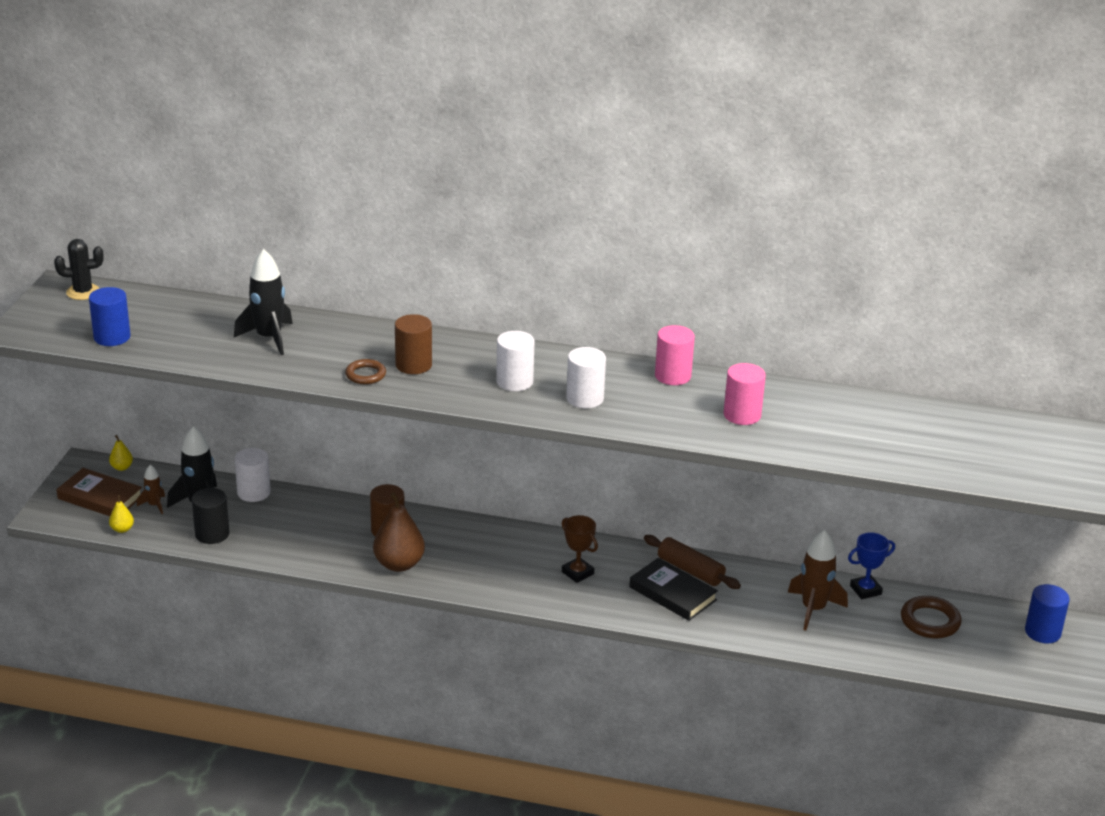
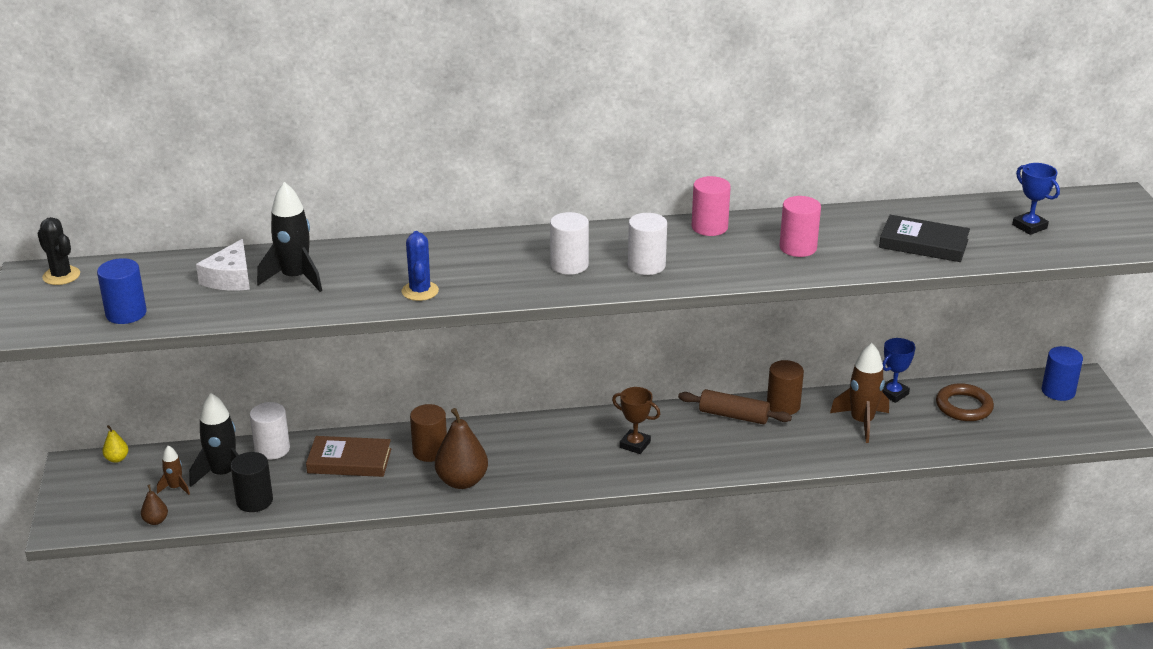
camera: 20 degrees left, 0 degrees up
(83, 292) = (61, 276): black cactus -> black cactus turned 75 degrees clockwise
(100, 497) = (112, 495): brown book -> brown book (349, 461)
(122, 529) = (156, 521): yellow pear -> brown pear
(216, 326) = (230, 278): none -> white cheese
(365, 375) = (420, 291): brown ring -> blue cactus
(413, 365) = (460, 271): brown cylinder -> brown cylinder (783, 406)
(673, 593) = (732, 441): black book -> black book (923, 243)
(995, 448) = (1029, 226): none -> blue trophy

